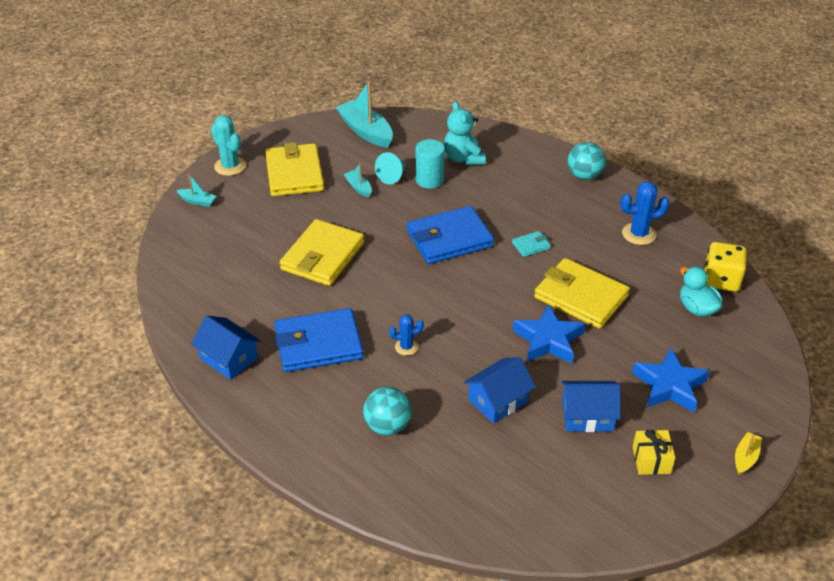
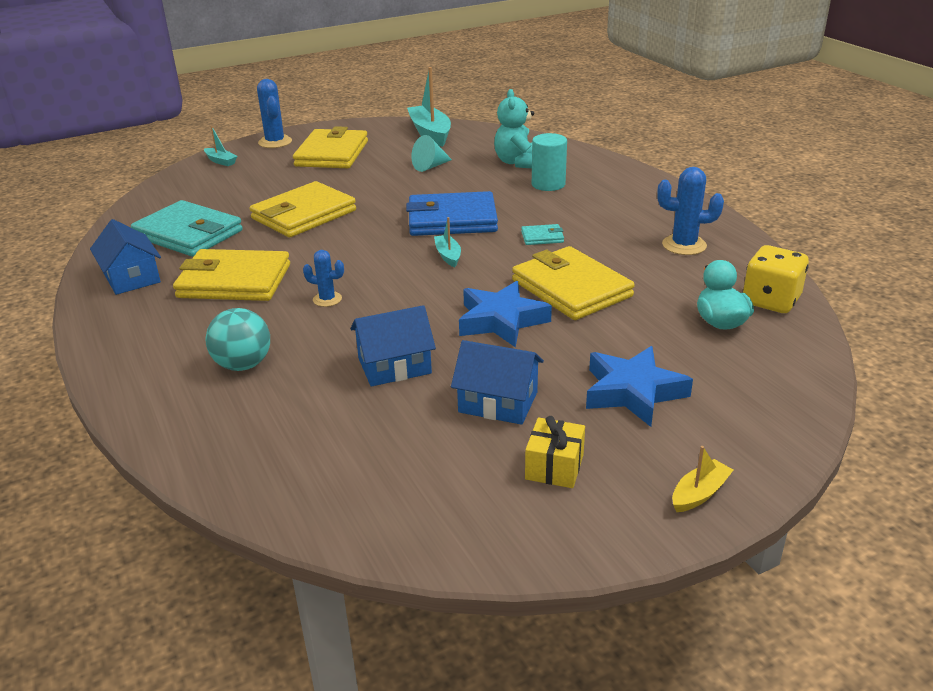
camera: 20 degrees right, 10 degrees down
(230, 166) = (275, 142): turquoise cactus -> blue cactus
(238, 299) = (188, 234): none -> turquoise wallet
(318, 344) = (234, 281): blue wallet -> yellow wallet
(358, 187) = (387, 170): turquoise boat -> turquoise boat (448, 256)
(429, 180) = (467, 174): turquoise cylinder -> turquoise cylinder (548, 184)
(584, 176) = (648, 191): turquoise ball -> none

